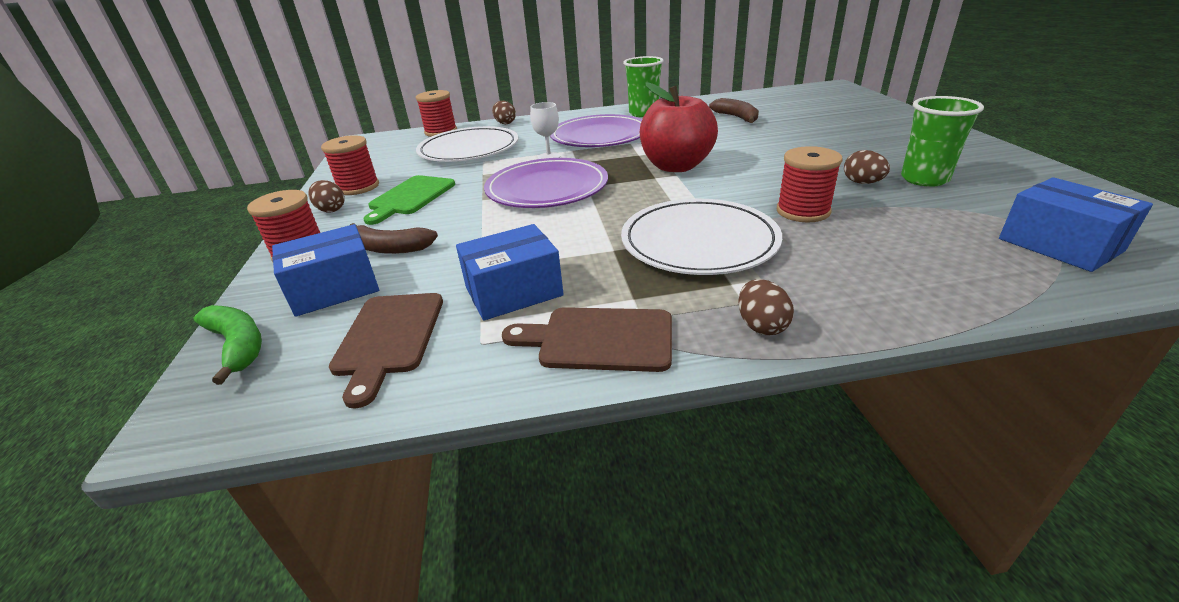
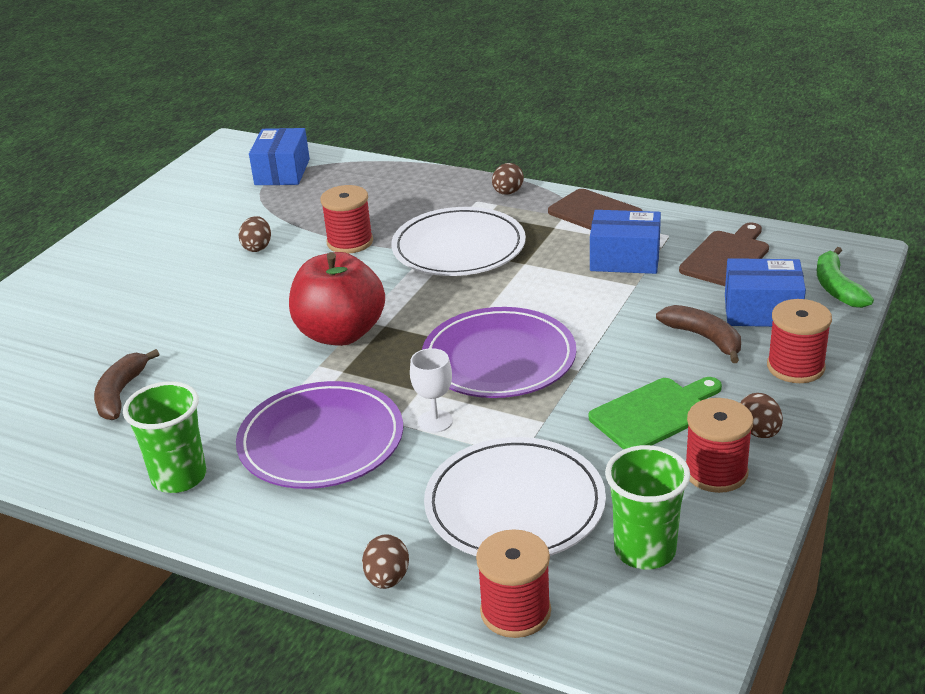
camera: 145 degrees left, 0 degrees up
(924, 179) = (215, 232): green cup -> green cup (644, 550)

